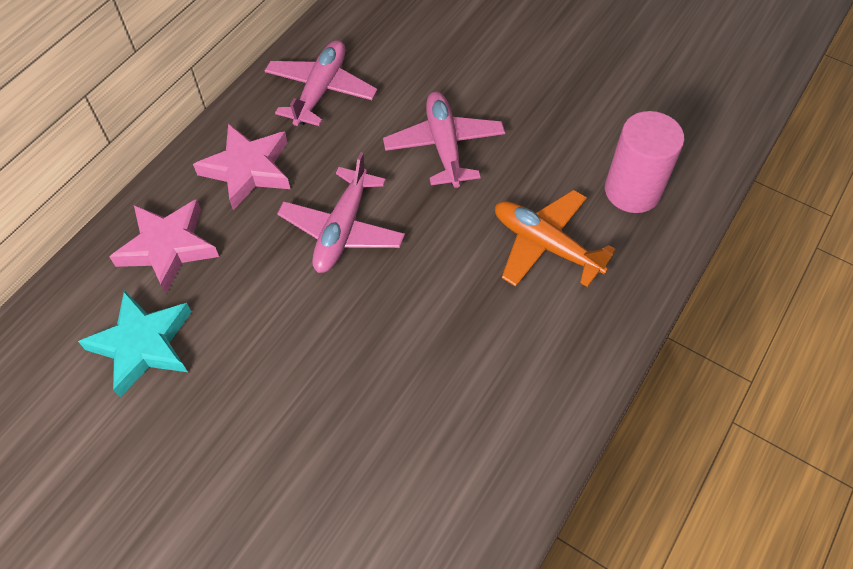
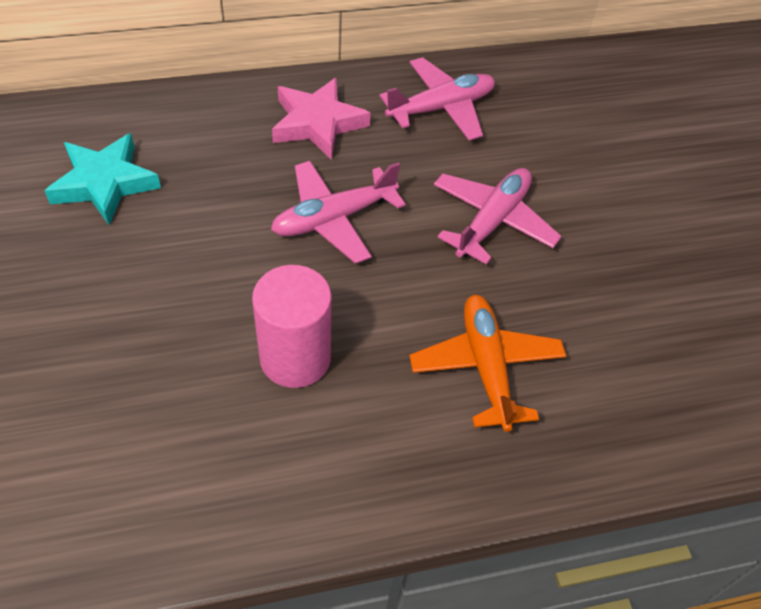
camera: 40 degrees right, 5 degrees down
(168, 247) = (199, 133): pink star -> none
(632, 190) = (625, 390): pink cylinder -> pink cylinder (295, 358)

